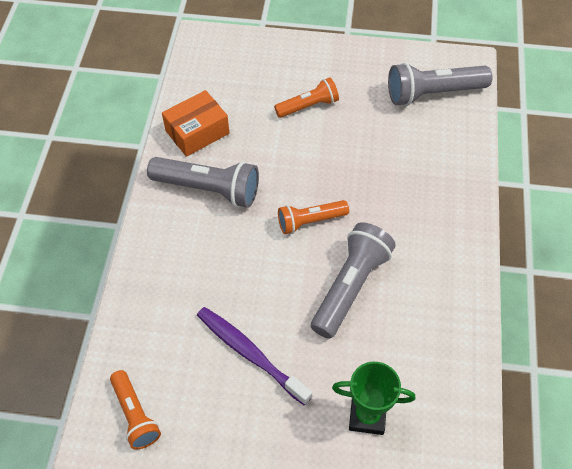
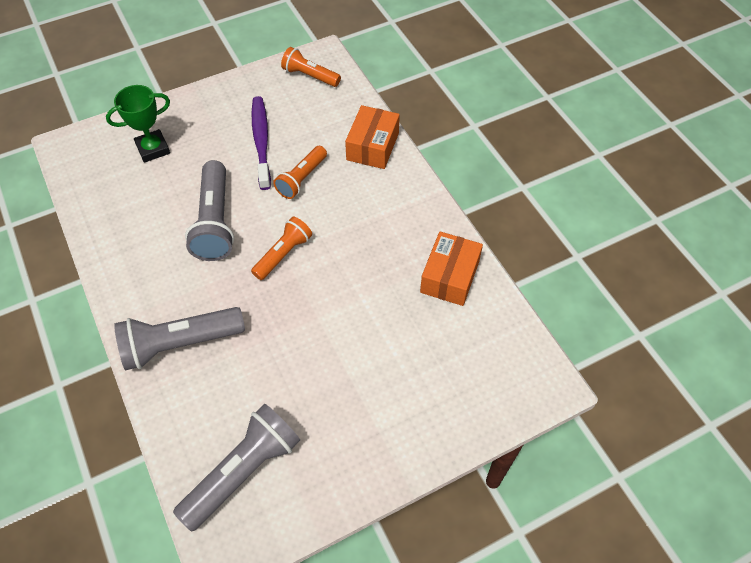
camera: 145 degrees right, 0 degrees up
(151, 280) = (372, 146): none -> orange box
(208, 189) = (391, 232): grey flashlight -> grey flashlight (180, 344)
(250, 354) = (261, 141): purple toothbrush -> purple toothbrush turned 105 degrees counterclockwise
(308, 106) = (368, 368): orange flashlight -> orange flashlight (301, 179)

